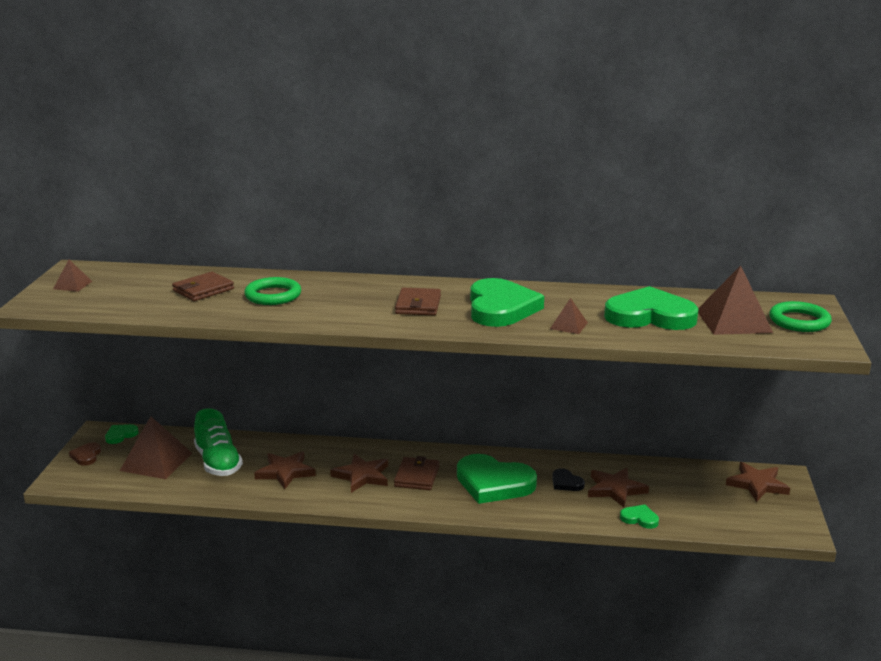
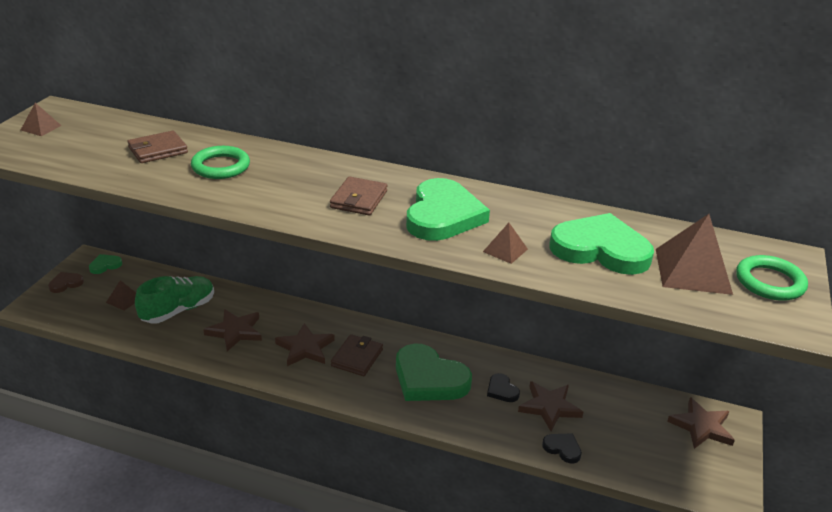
camera: 10 degrees right, 10 degrees up
(86, 456) = (65, 284): brown heart -> brown heart turned 45 degrees clockwise
(156, 461) = (124, 300): brown pyramid -> brown pyramid, size x0.50
(218, 463) = (178, 310): green shoe -> green shoe turned 120 degrees counterclockwise
(639, 518) = (562, 448): green heart -> black heart

